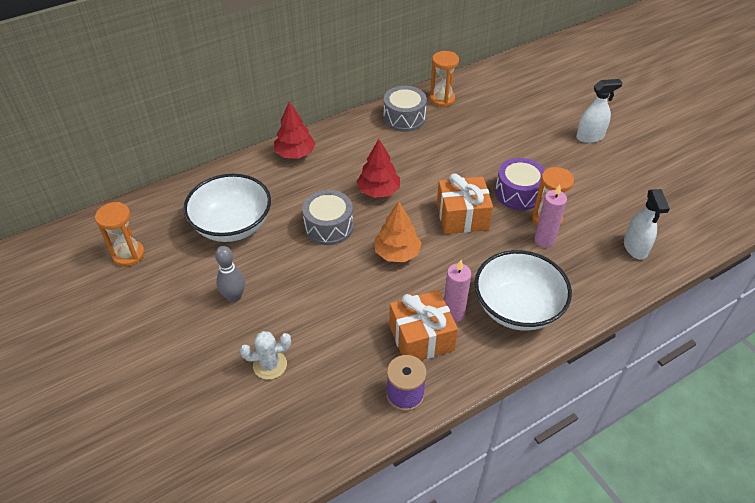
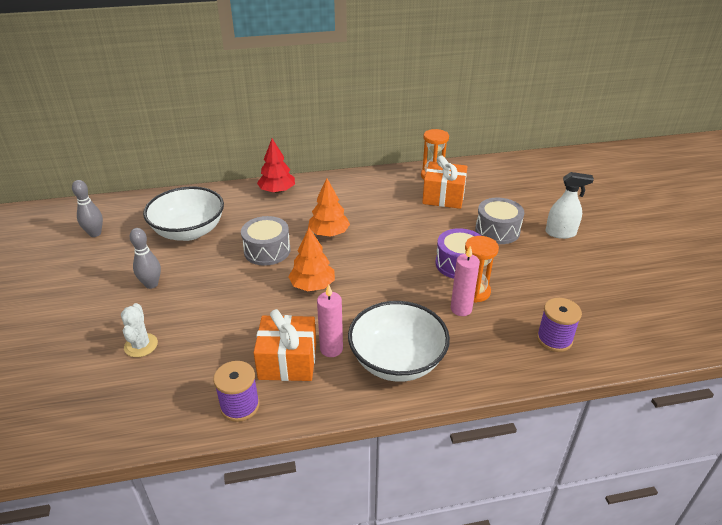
camera: 20 degrees right, 10 degrees down
(128, 255) = (95, 233): orange hourglass -> grey bowling pin
(270, 365) = (141, 345): white cactus -> white cactus turned 75 degrees clockwise
(378, 191) = (329, 233): red tree -> orange tree
(404, 118) = (389, 183): grey drum -> grey drum (497, 230)
(462, 217) = (392, 270): orange gift -> orange gift (443, 196)
(635, 248) = (554, 339): white spray bottle -> purple spool

